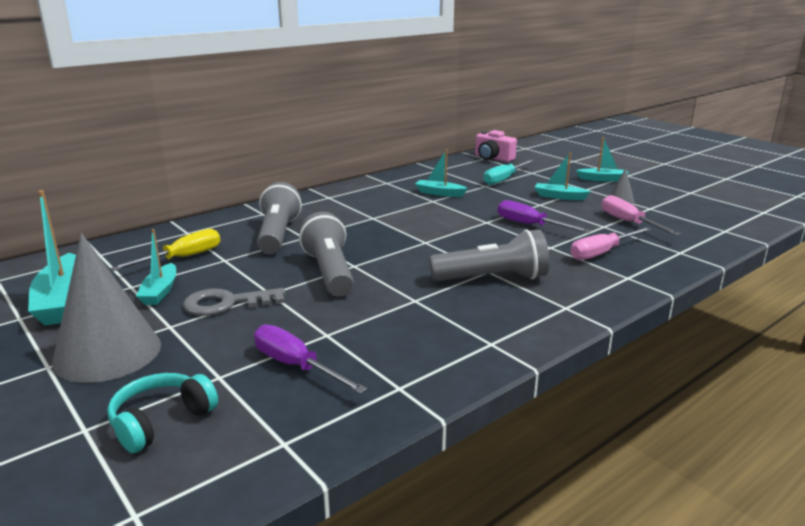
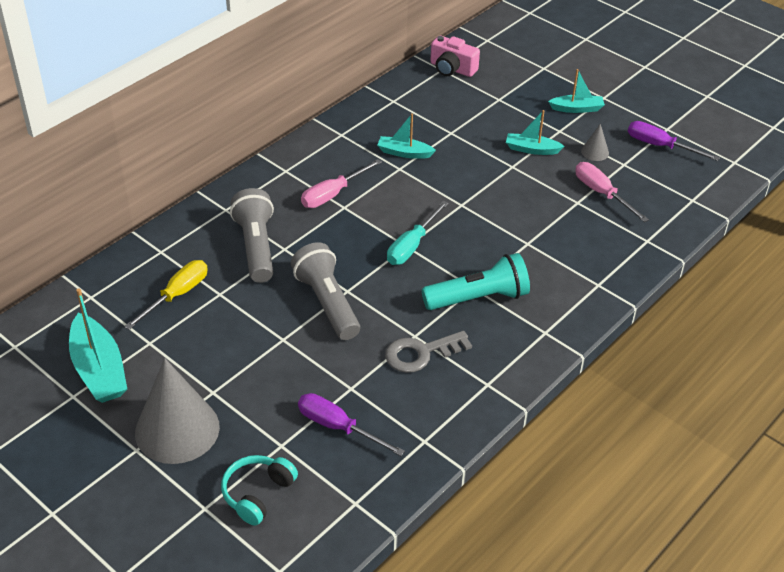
camera: 10 degrees left, 20 degrees up
(160, 292) = (181, 347): turquoise boat -> none
(227, 303) = (249, 357): grey key -> grey key (421, 353)
(492, 278) = (478, 298): grey flashlight -> turquoise flashlight
(504, 179) = (470, 117): turquoise screwdriver -> turquoise screwdriver (411, 246)
(530, 225) = (505, 207): purple screwdriver -> purple screwdriver (660, 146)
(602, 253) = (575, 249): pink screwdriver -> pink screwdriver (333, 194)

